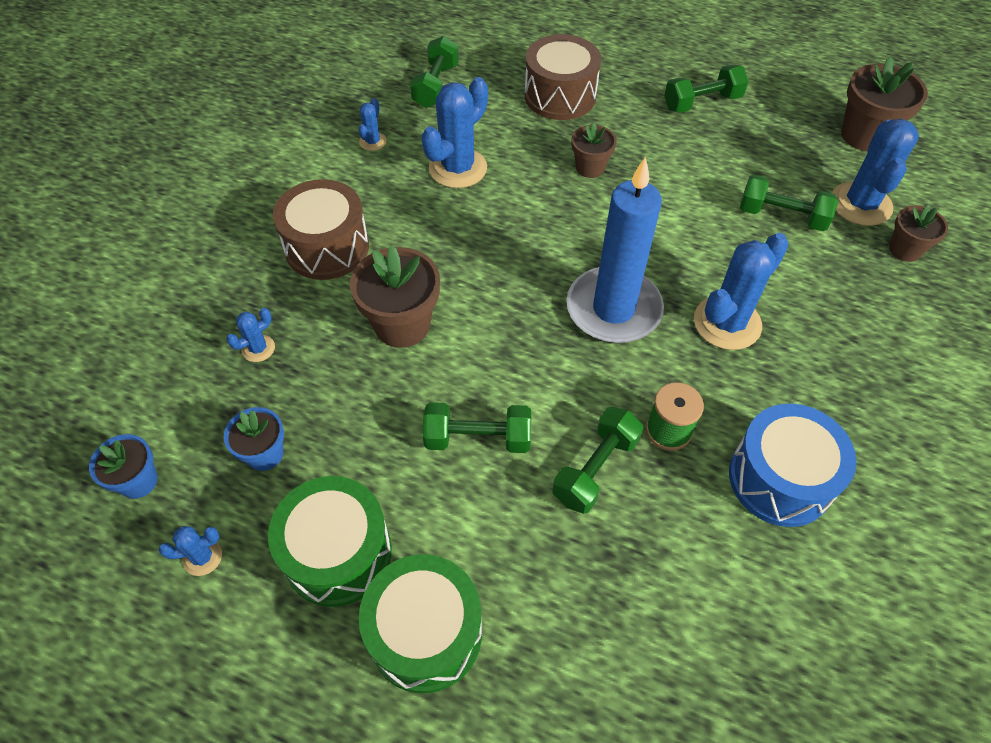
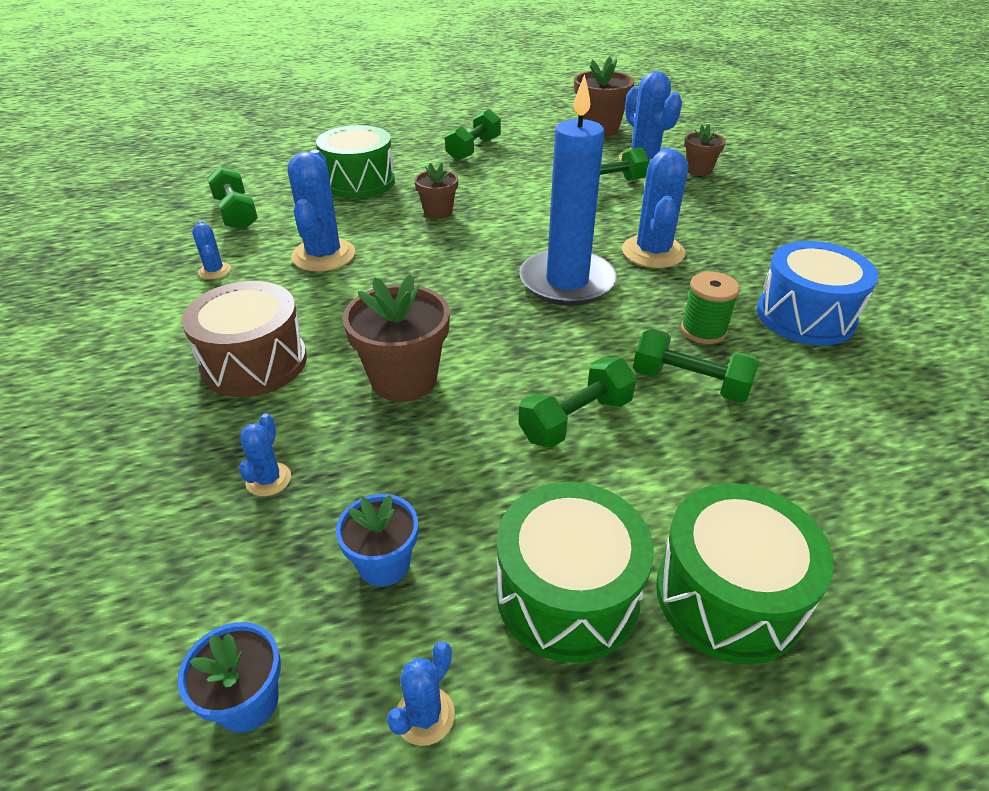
camera: 40 degrees left, 15 degrees down
(560, 96) = (359, 182): brown drum -> green drum
(595, 469) = (690, 383): green dumbbell -> green dumbbell turned 60 degrees counterclockwise

